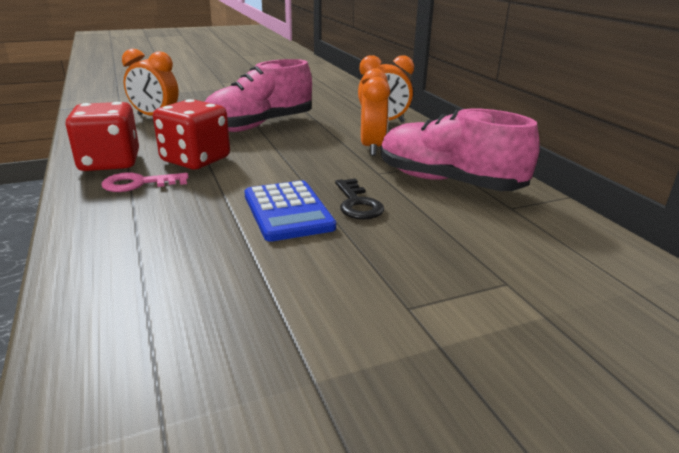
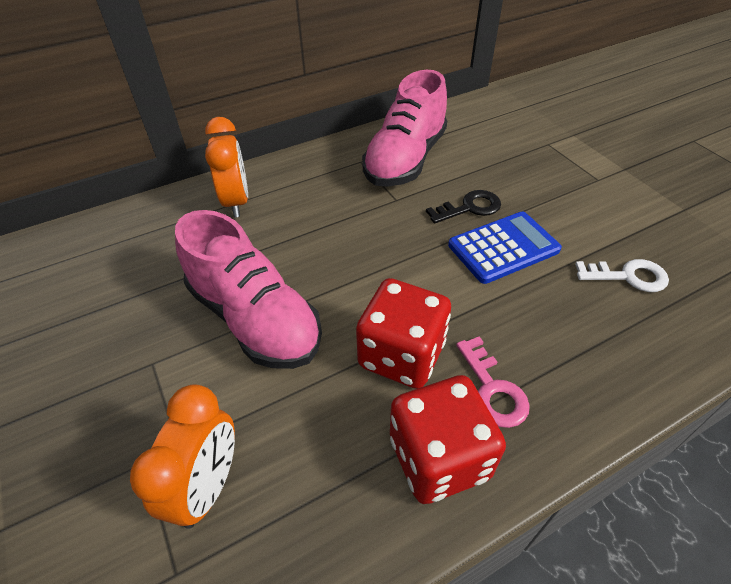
camera: 95 degrees left, 20 degrees up
(204, 275) = (628, 276): none -> white key
(372, 148) = (328, 206): orange clock -> none

